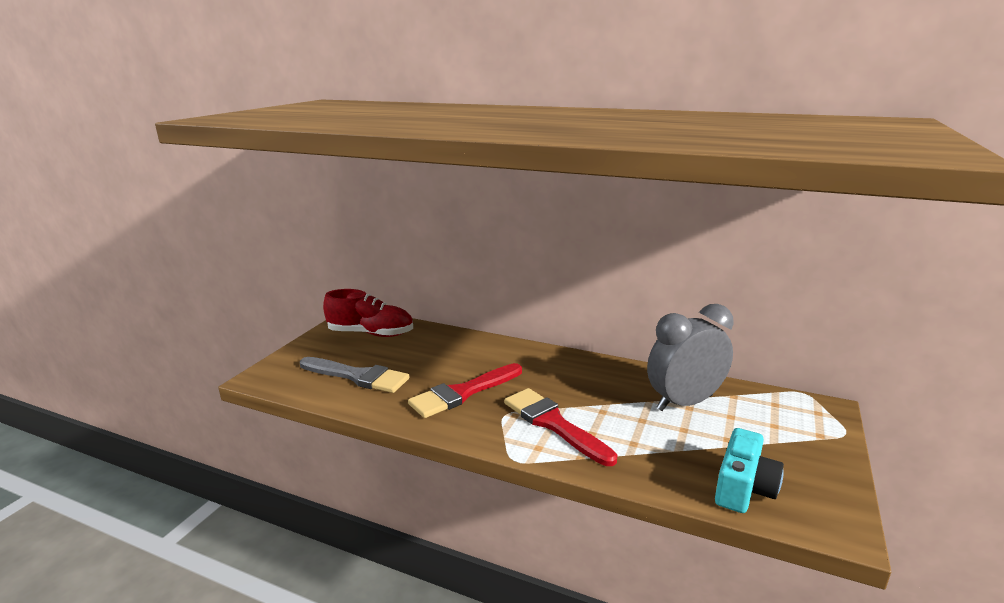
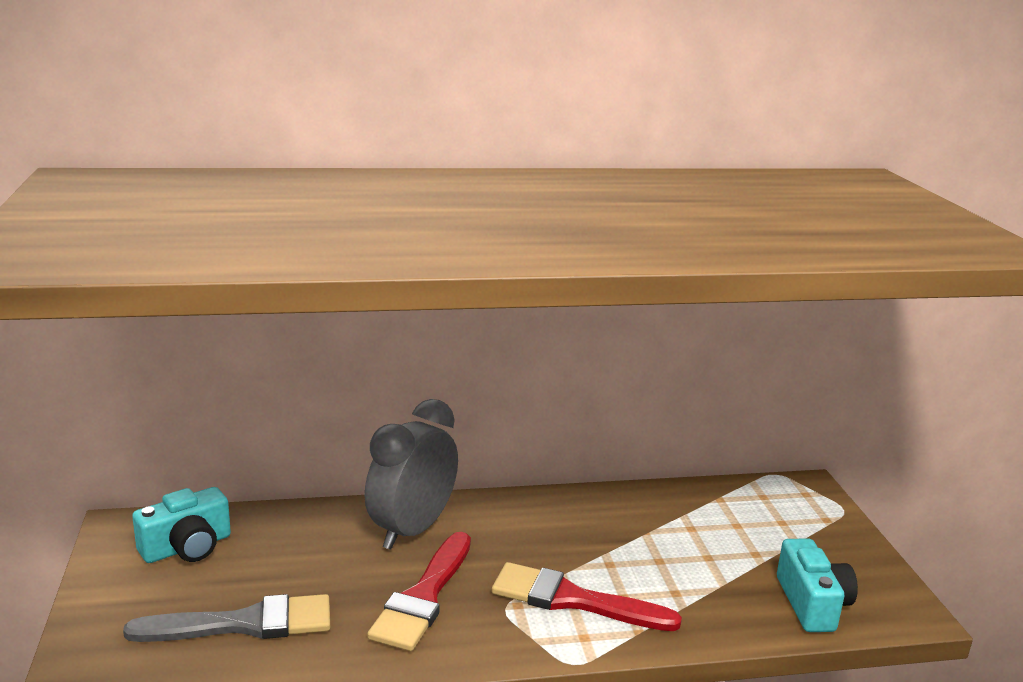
camera: 35 degrees left, 0 degrees up
(371, 333) = (187, 547): red shoe -> turquoise camera
(684, 402) = (681, 523): grey clock -> grey clock (412, 530)

